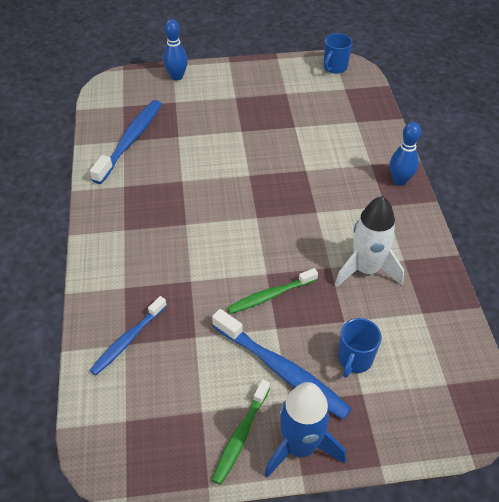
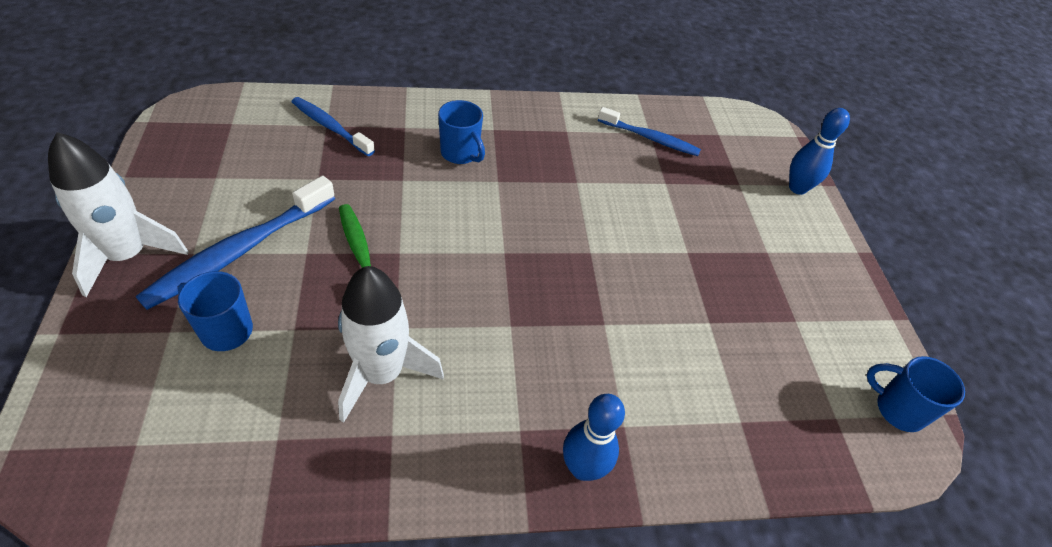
camera: 85 degrees right, 0 degrees up
(130, 141) = (650, 138): blue toothbrush -> blue toothbrush, size x0.64
(157, 247) = (460, 154): none -> blue mug
(241, 435) = (169, 205): green toothbrush -> none
(300, 446) = (128, 255): blue rocket -> white rocket

